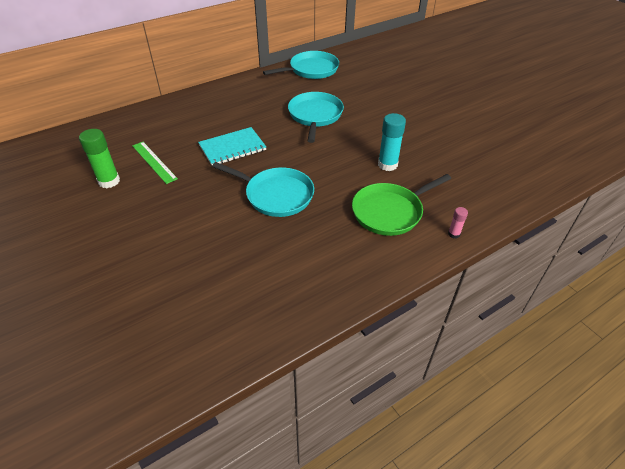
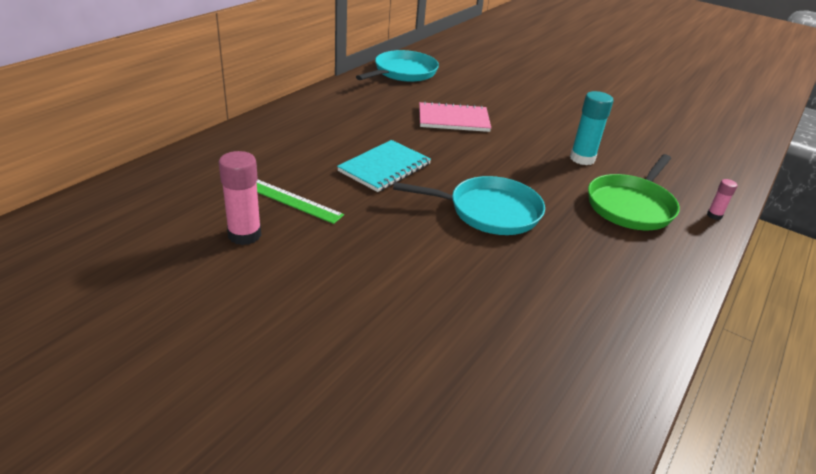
camera: 25 degrees left, 10 degrees down
(109, 181) = (244, 235): green glue stick -> pink glue stick
(315, 115) = (453, 119): turquoise pan -> pink notebook

